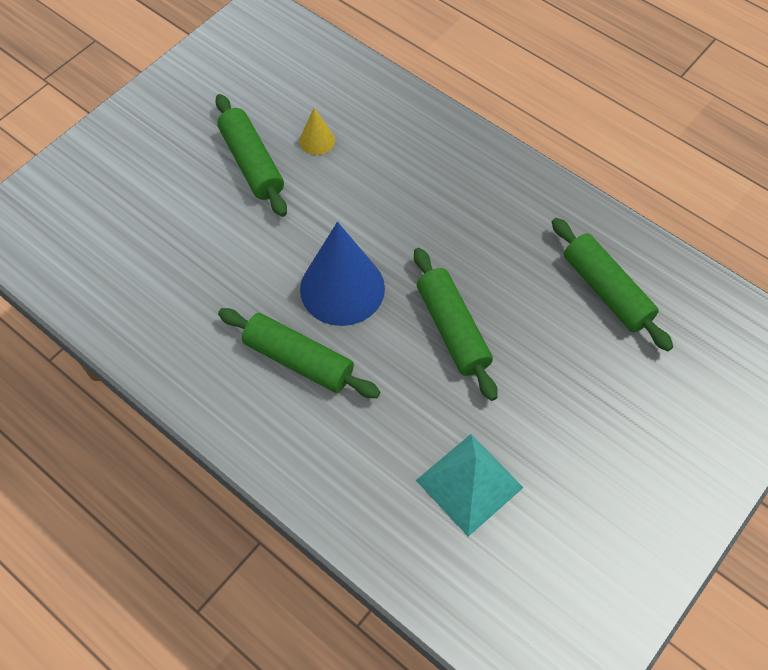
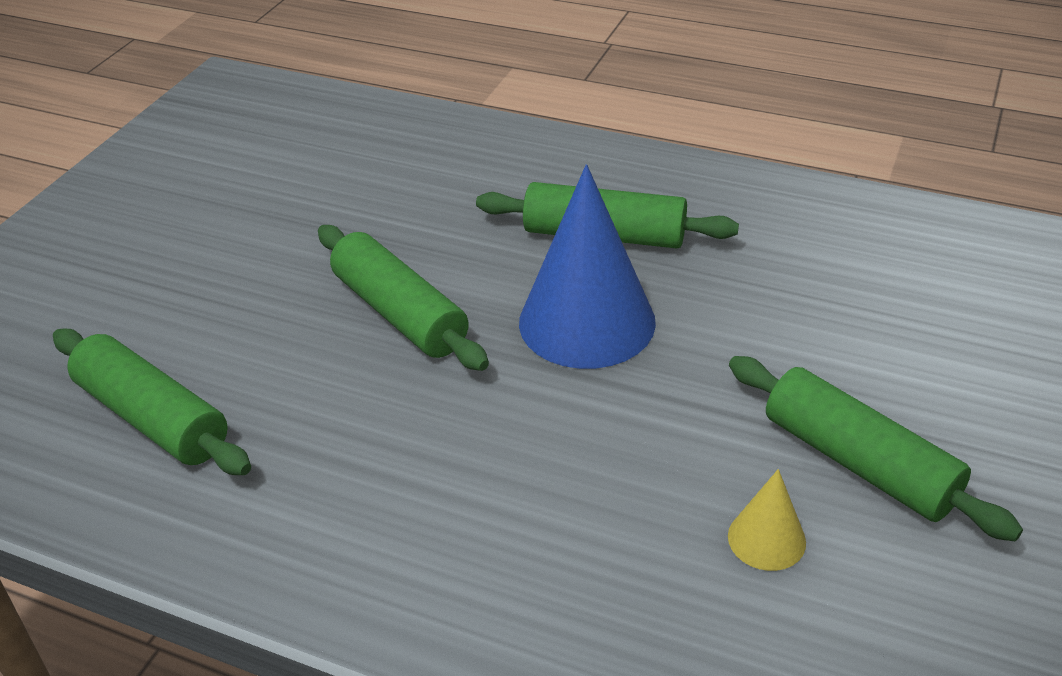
camera: 165 degrees right, 20 degrees down
(469, 484) = (342, 182): turquoise pyramid -> none

